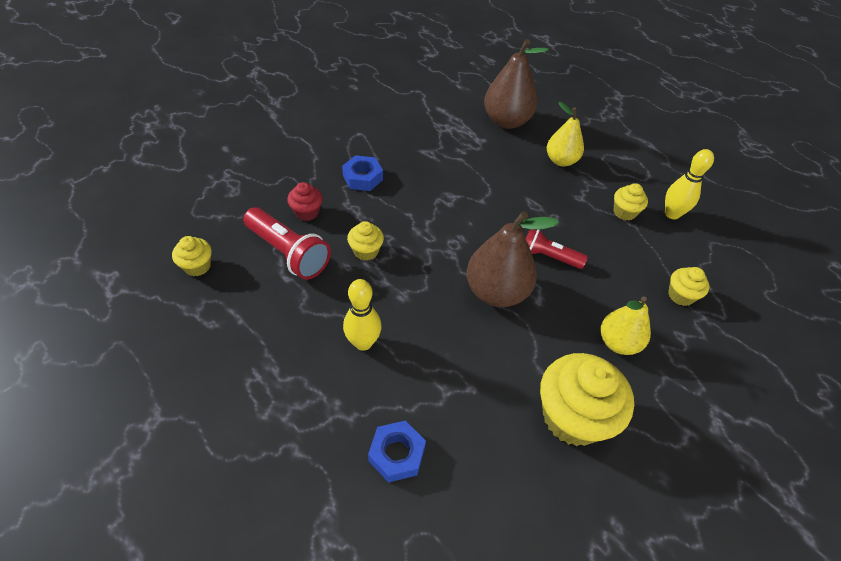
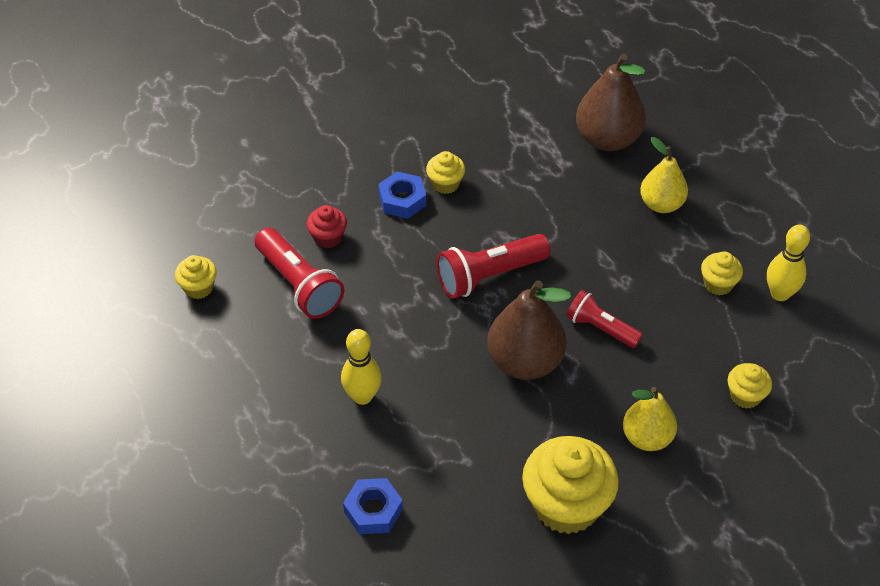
camera: 15 degrees right, 0 degrees up
(366, 251) = (387, 294): yellow cupcake -> yellow cupcake (445, 184)
(447, 227) = (489, 276): none -> red flashlight

